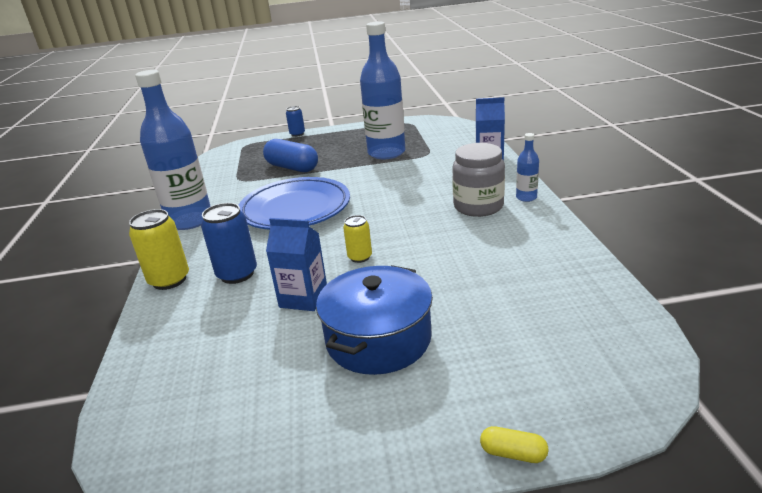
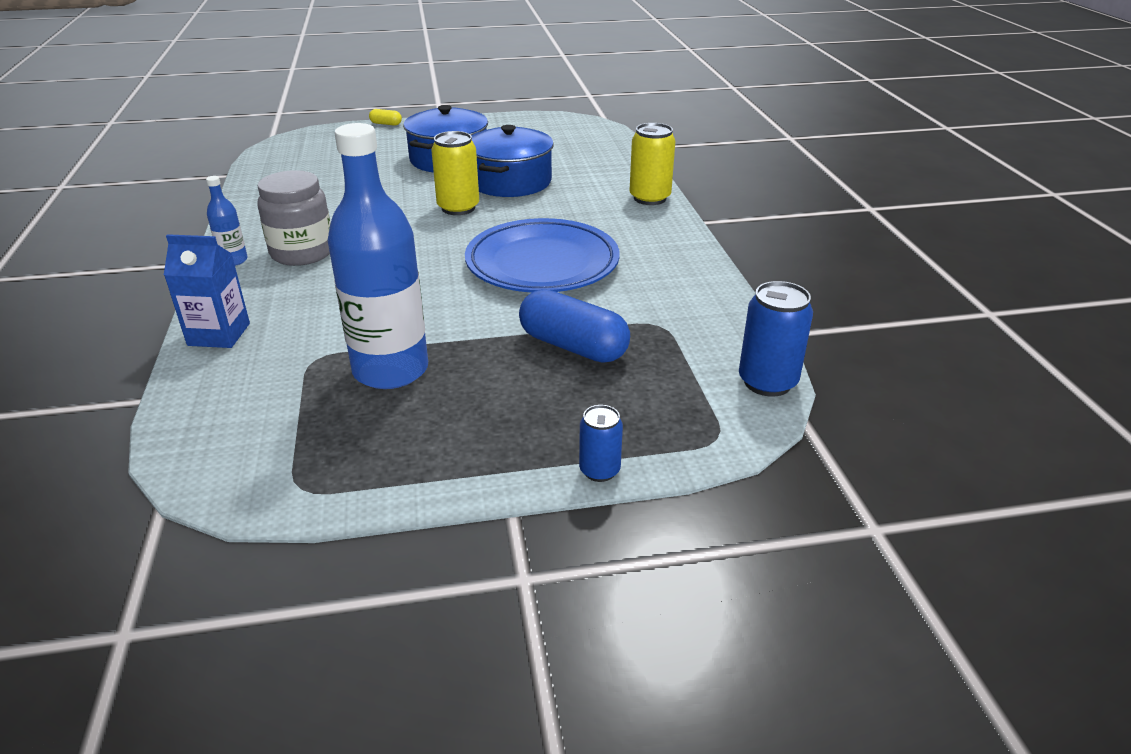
camera: 175 degrees right, 5 degrees up
(190, 220) = (685, 257): blue bottle -> none
(237, 274) = (582, 200): blue can -> blue can (767, 382)
(303, 298) = (510, 181): blue carton -> blue pot
(360, 257) = (458, 208): yellow can -> yellow can, size x1.66

